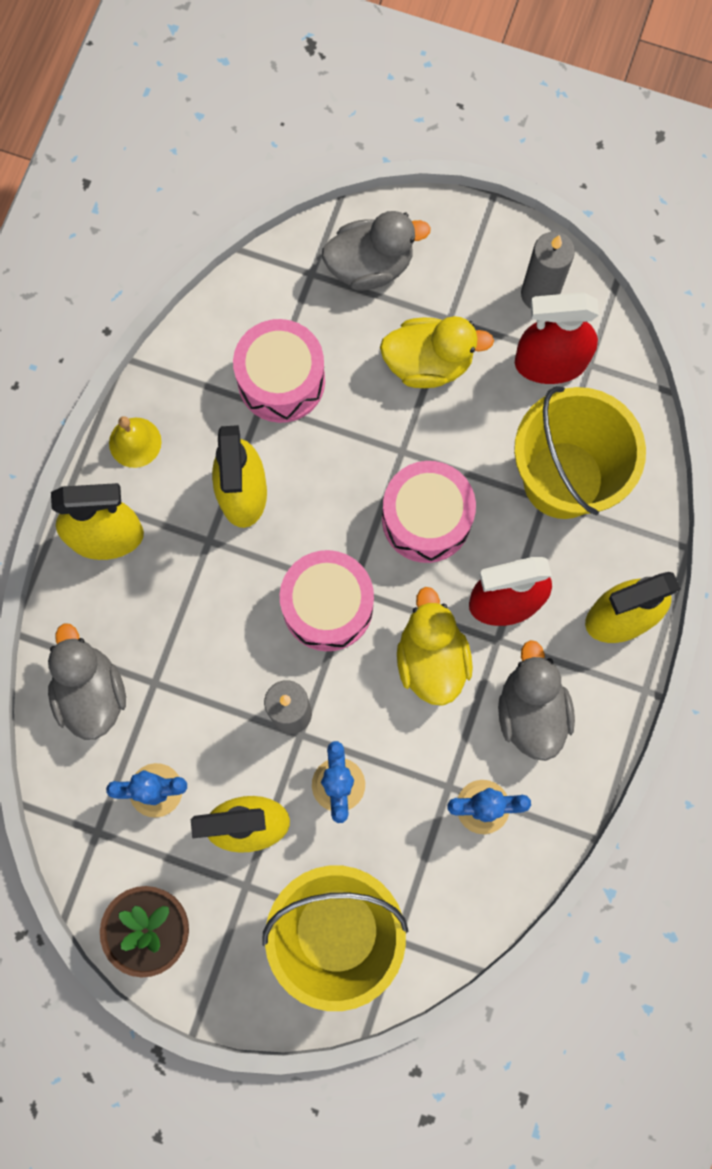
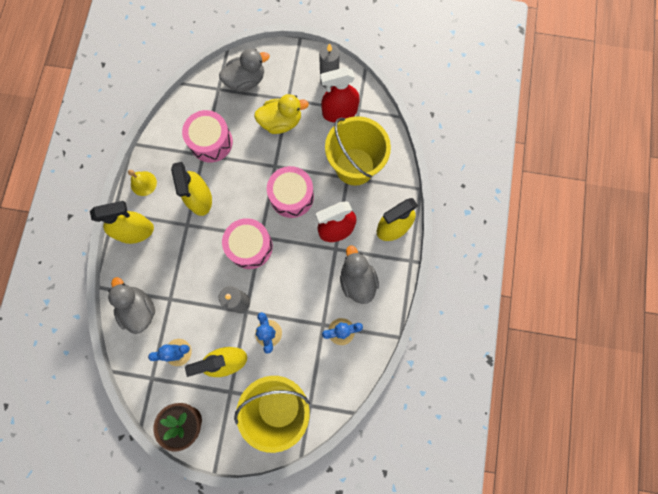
camera: 10 degrees left, 0 degrees up
(431, 659) = (305, 263): yellow duck -> none

